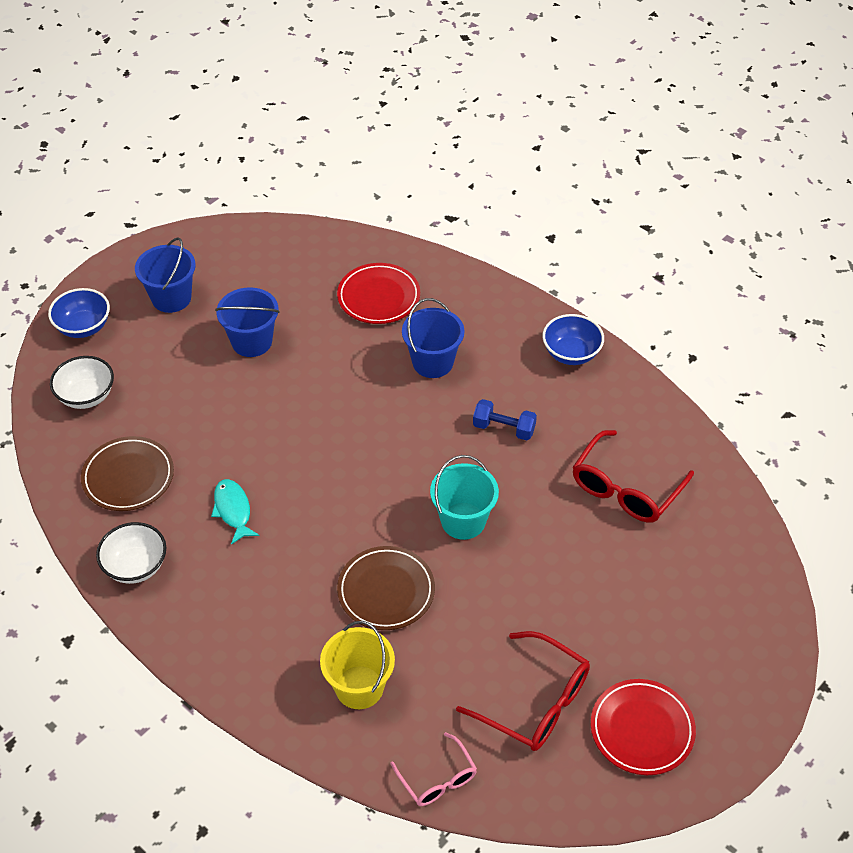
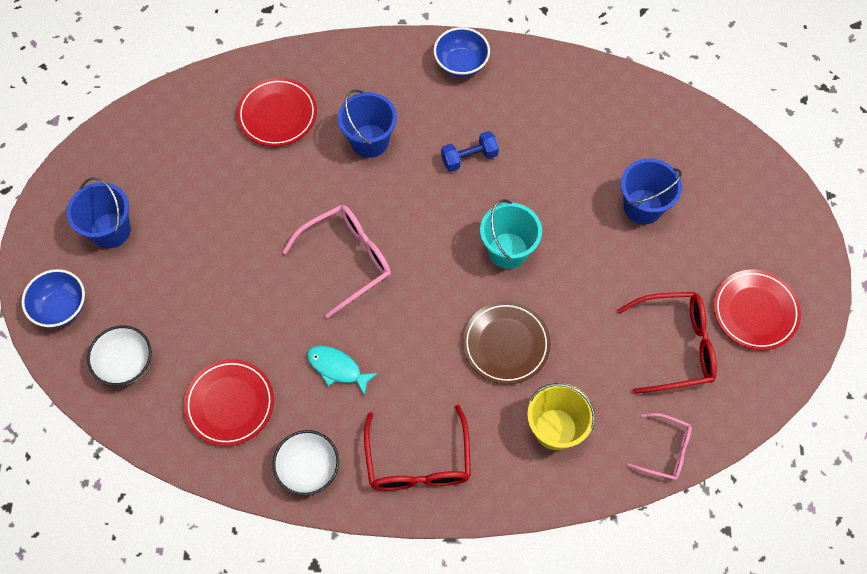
camera: 40 degrees left, 15 degrees up
(128, 477) = (230, 404): brown plate -> red plate
(252, 341) = (214, 221): blue bucket -> blue bucket (643, 206)
(324, 437) = (347, 259): none -> pink glasses
(625, 489) = (592, 144): red glasses -> red glasses (418, 462)

